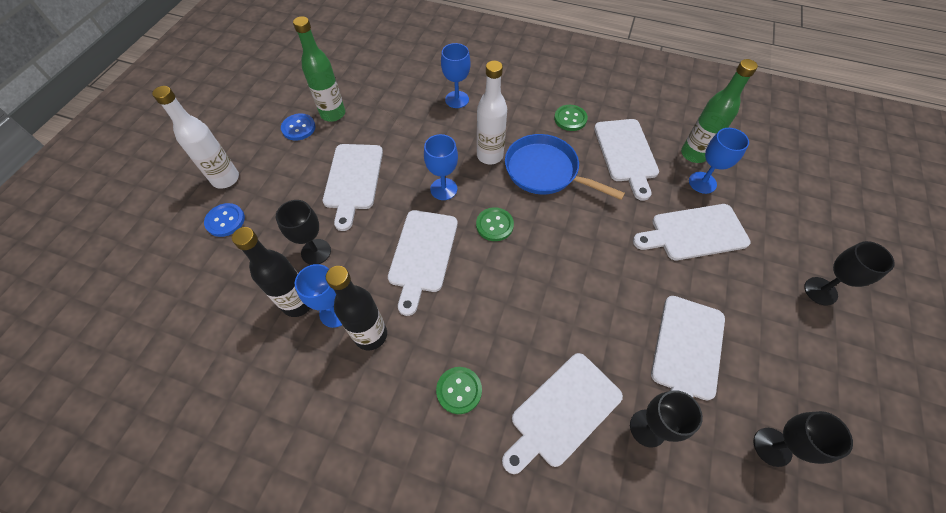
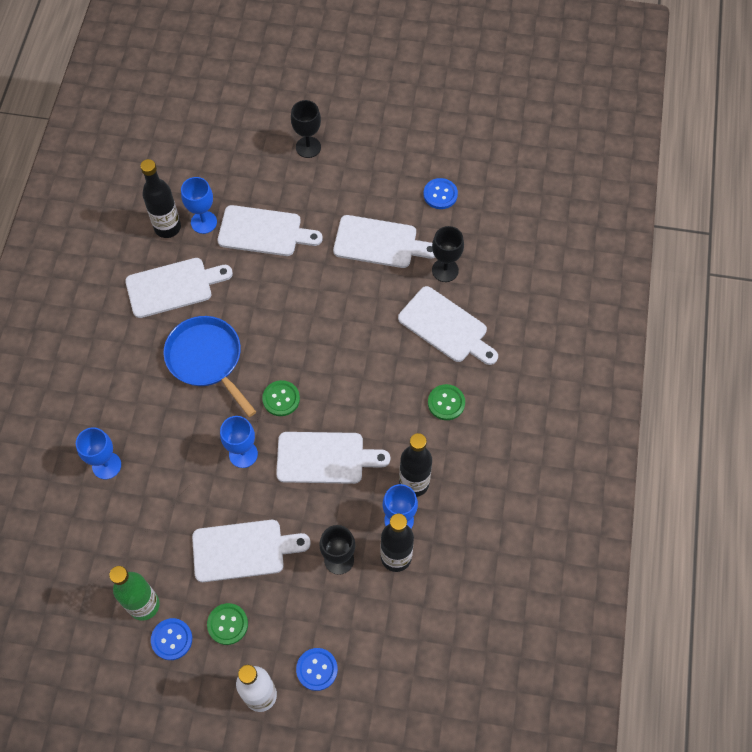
camera: 100 degrees left, 5 degrees up
(490, 155) = (191, 416): white bottle -> none
(545, 171) = (207, 360): blue pan -> blue pan turned 120 degrees clockwise
(570, 119) = (128, 341): green button -> green button (227, 624)
(693, 154) = (167, 227): green bottle -> black bottle
(694, 233) = (264, 232): white cutting board -> white cutting board turned 60 degrees counterclockwise
(772, 447) = (440, 194): black goblet -> blue button

